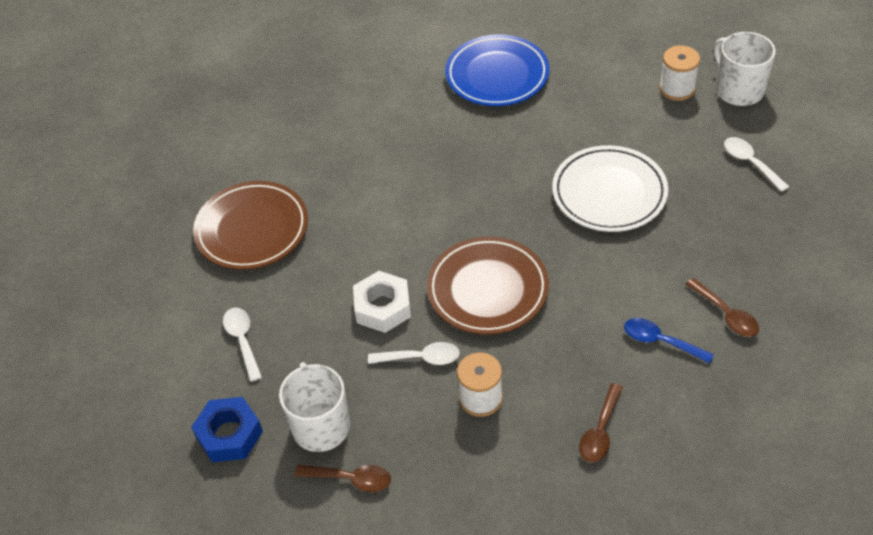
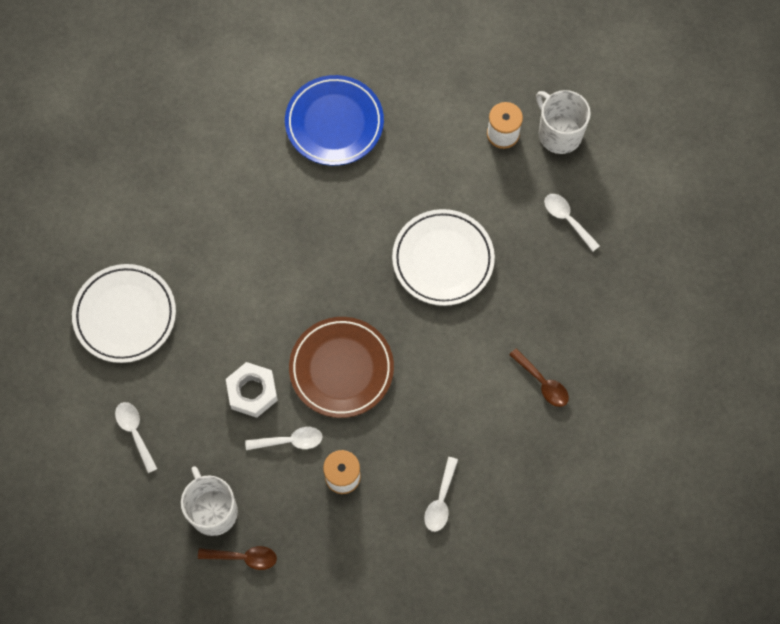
camera: 10 degrees left, 20 degrees up
(229, 434) = (138, 524): blue nut -> none
(252, 230) = (125, 315): brown plate -> white plate
(600, 431) = (441, 500): brown spoon -> white spoon
(660, 341) = (488, 412): blue spoon -> none

